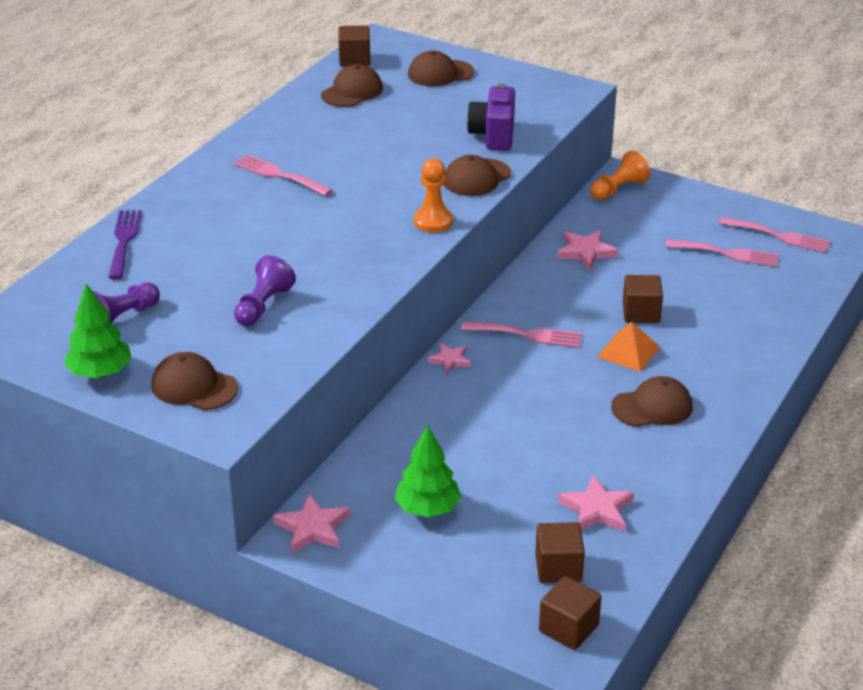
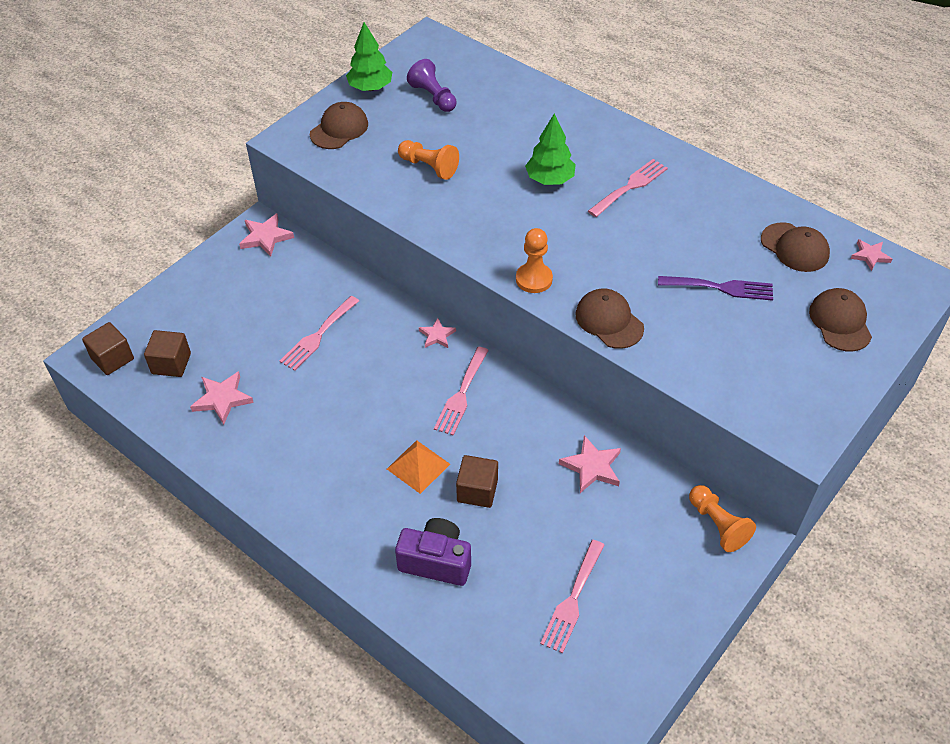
camera: 100 degrees right, 15 degrees up
(124, 241) = (538, 98): purple fork -> purple fork (721, 288)
(263, 305) = (429, 167): purple pawn -> orange pawn
(354, 59) = (870, 256): brown cube -> pink star
(427, 508) = (262, 299): green tree -> green tree (549, 179)
(493, 135) = (695, 346): purple camera -> purple camera (436, 561)
(652, 407) = (334, 466): brown cap -> none
(779, 236) = (603, 667): pink fork -> pink fork (318, 336)

